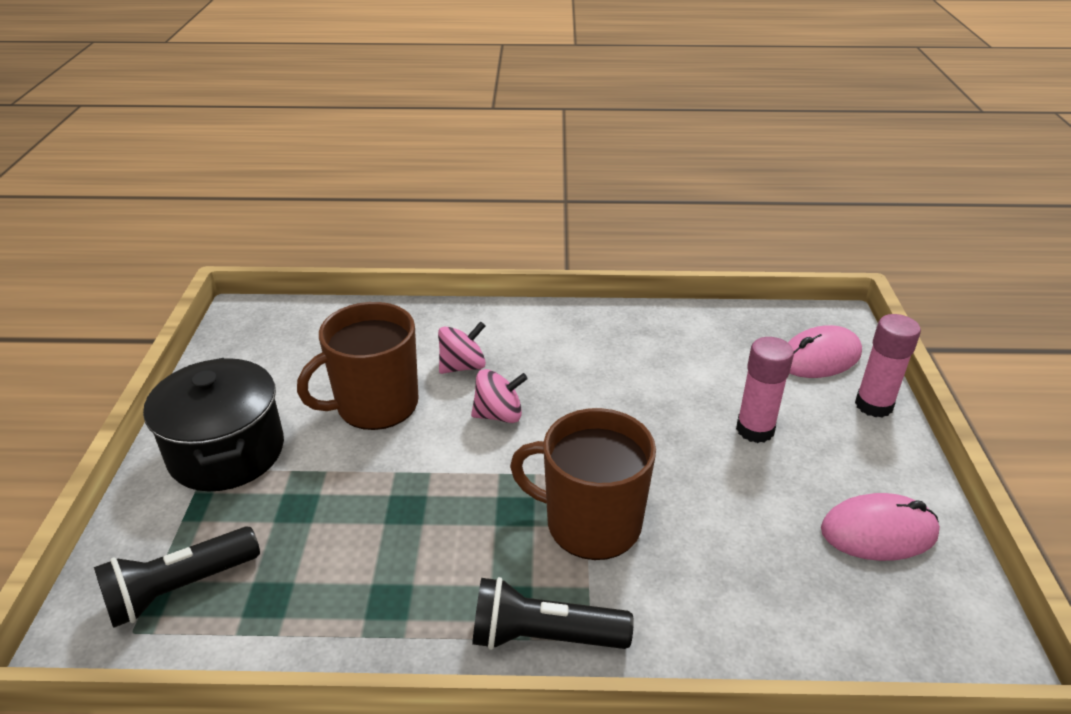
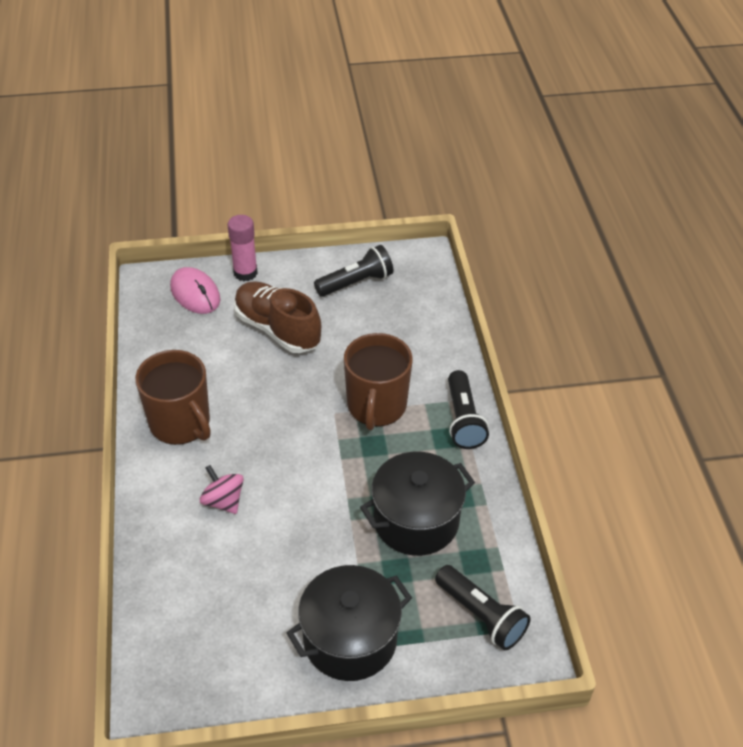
camera: 100 degrees left, 10 degrees up
(365, 539) = (416, 521): none -> black pot
(375, 405) = (279, 551): brown mug -> brown mug (181, 423)
(499, 415) = (281, 467): pink spinning top -> none
(755, 430) = (277, 329): pink glue stick -> brown shoe
(878, 532) = (356, 283): pink mouse -> black flashlight

